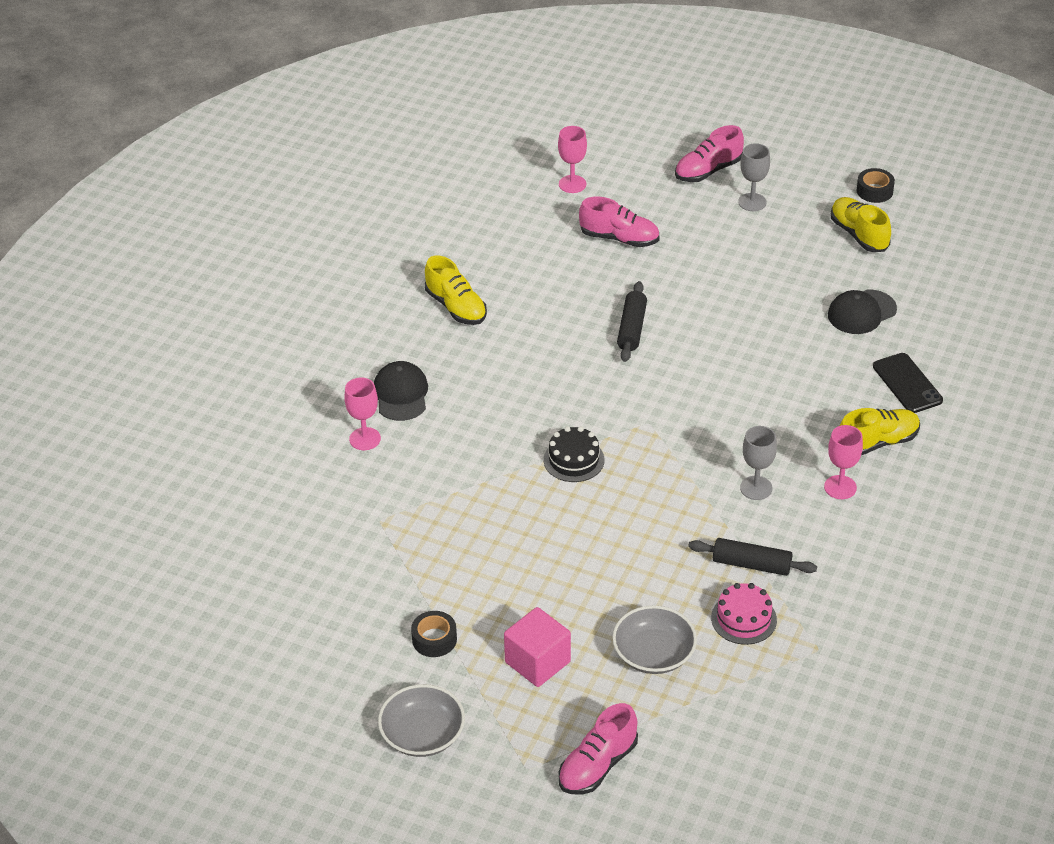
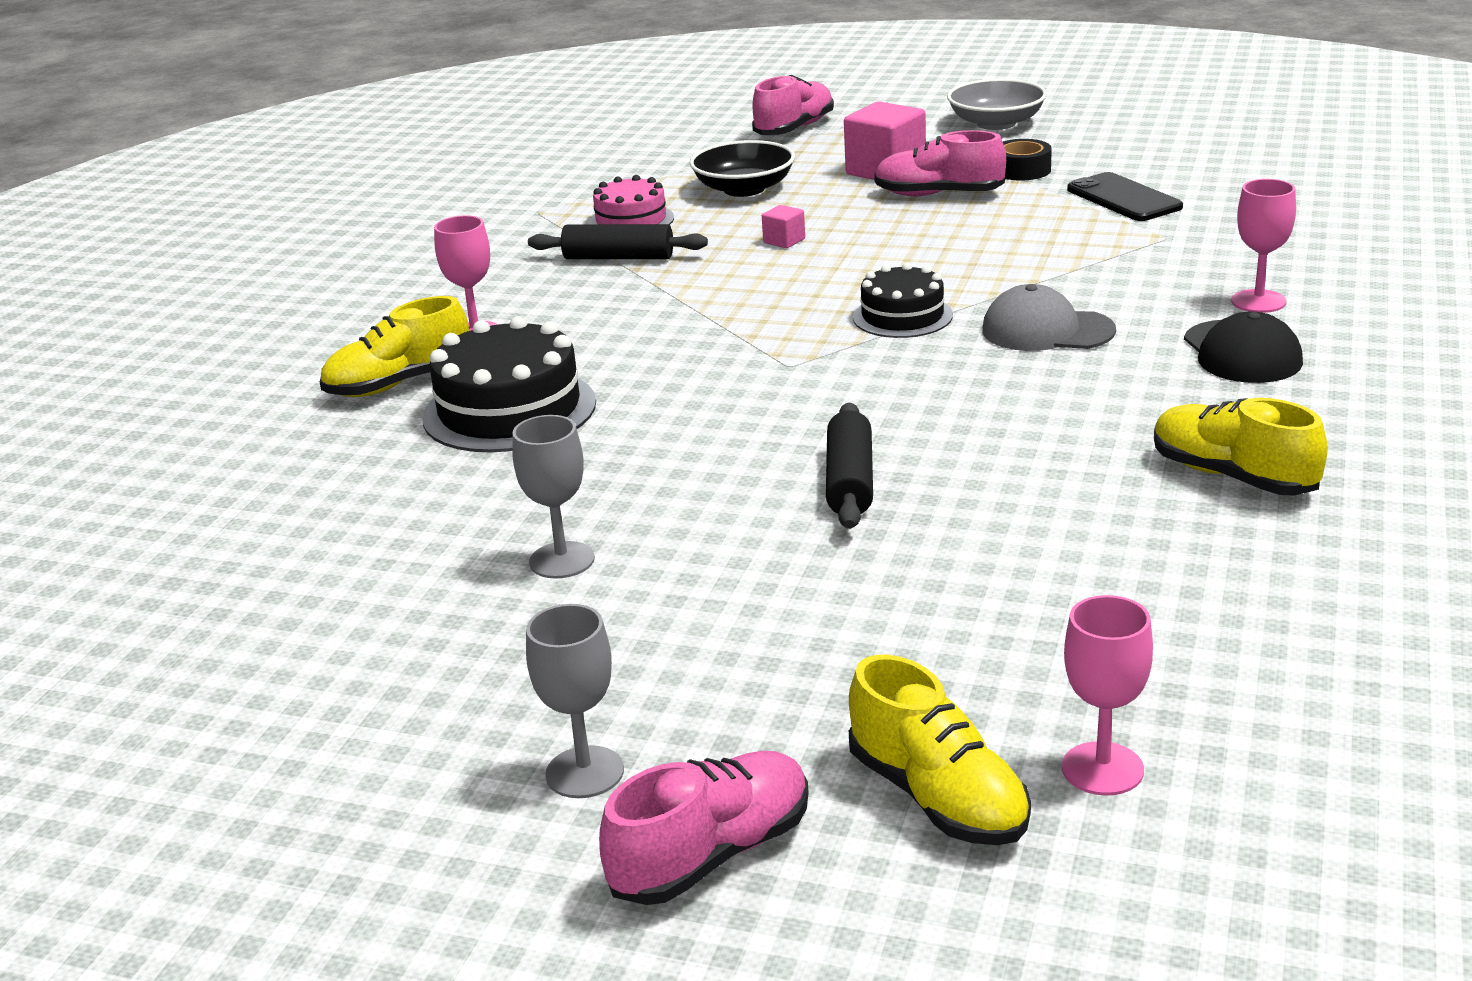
camera: 175 degrees right, 15 degrees down
(495, 431) = (1047, 330): none -> grey cap
(619, 238) = (924, 644): pink shoe -> pink shoe (938, 195)
(633, 565) = (784, 241): none -> pink cube
(654, 654) = (744, 189): grey bowl -> black bowl
(756, 488) = (608, 319): grey goblet -> grey goblet (562, 560)
(807, 408) = (509, 410): none -> black cake
(859, 234) = (315, 718): yellow shoe -> yellow shoe (938, 797)
(861, 312) = (364, 558): black cap -> none
(874, 191) = (228, 844): black tape -> none
(907, 383) = (315, 459): black phone -> black phone (1123, 198)

